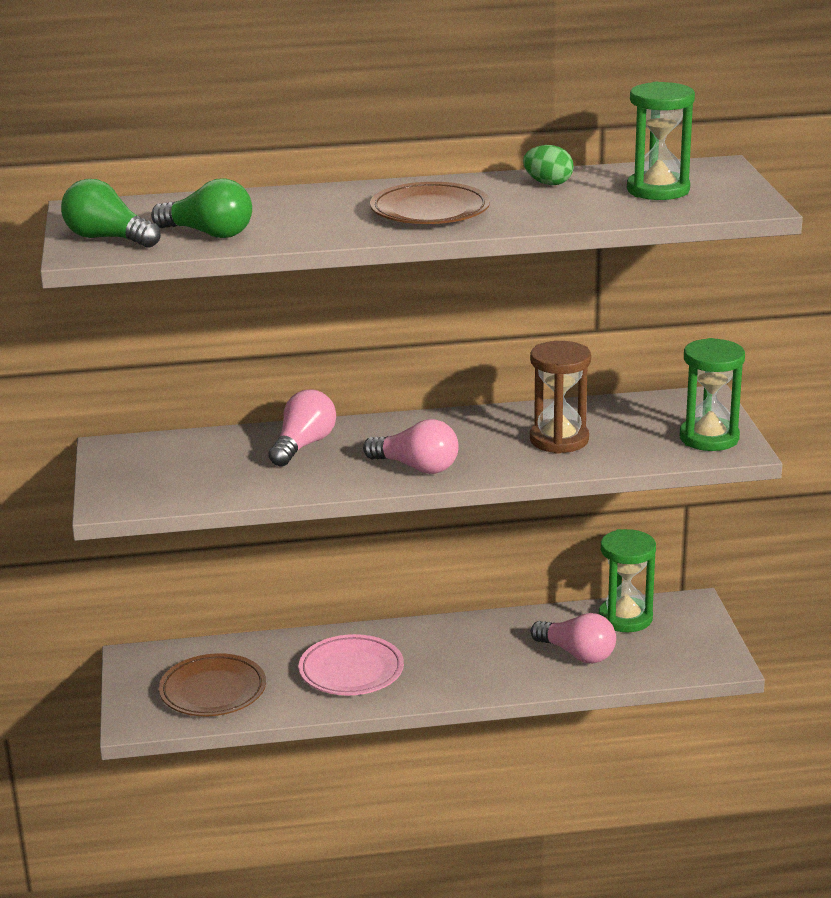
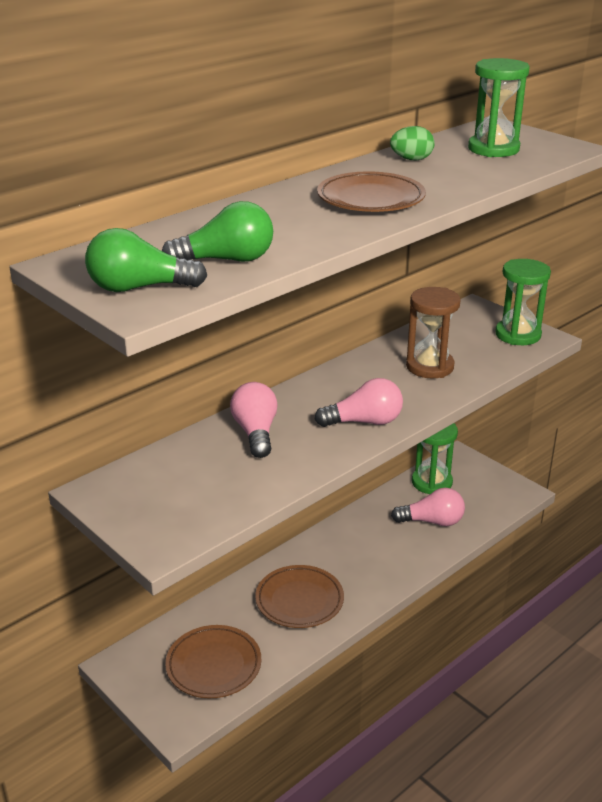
camera: 35 degrees left, 5 degrees up
(351, 671) = (299, 600): pink plate -> brown plate

